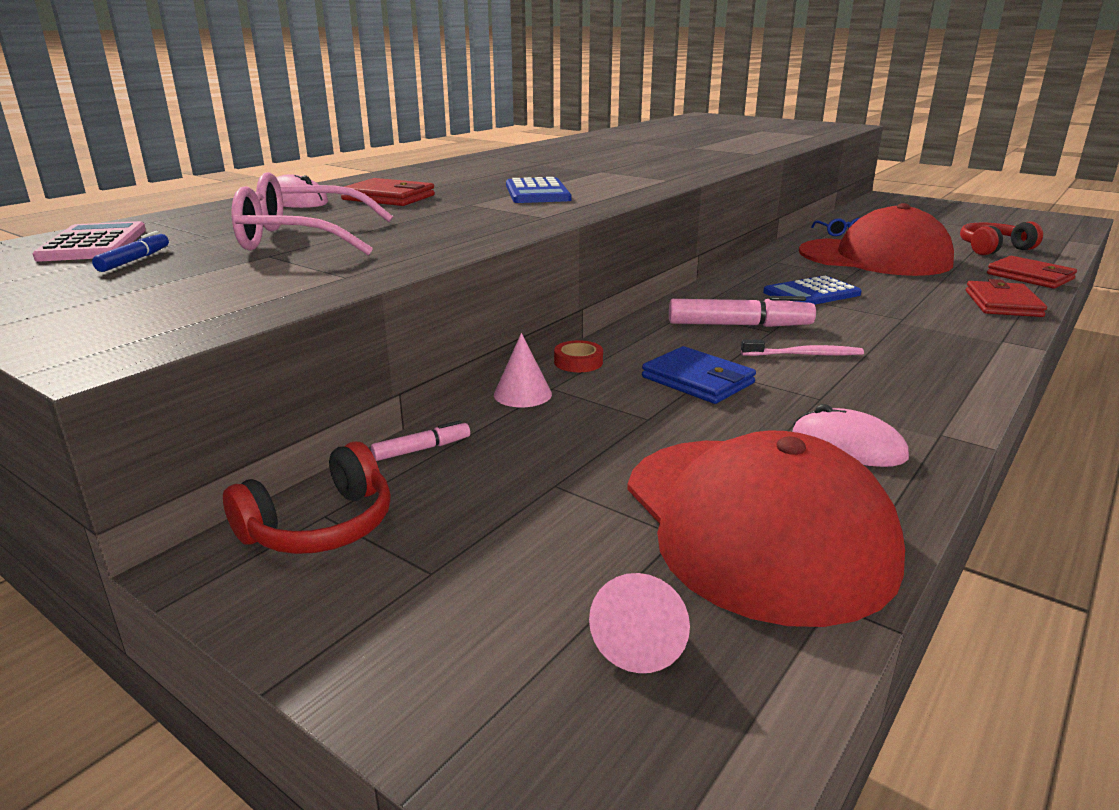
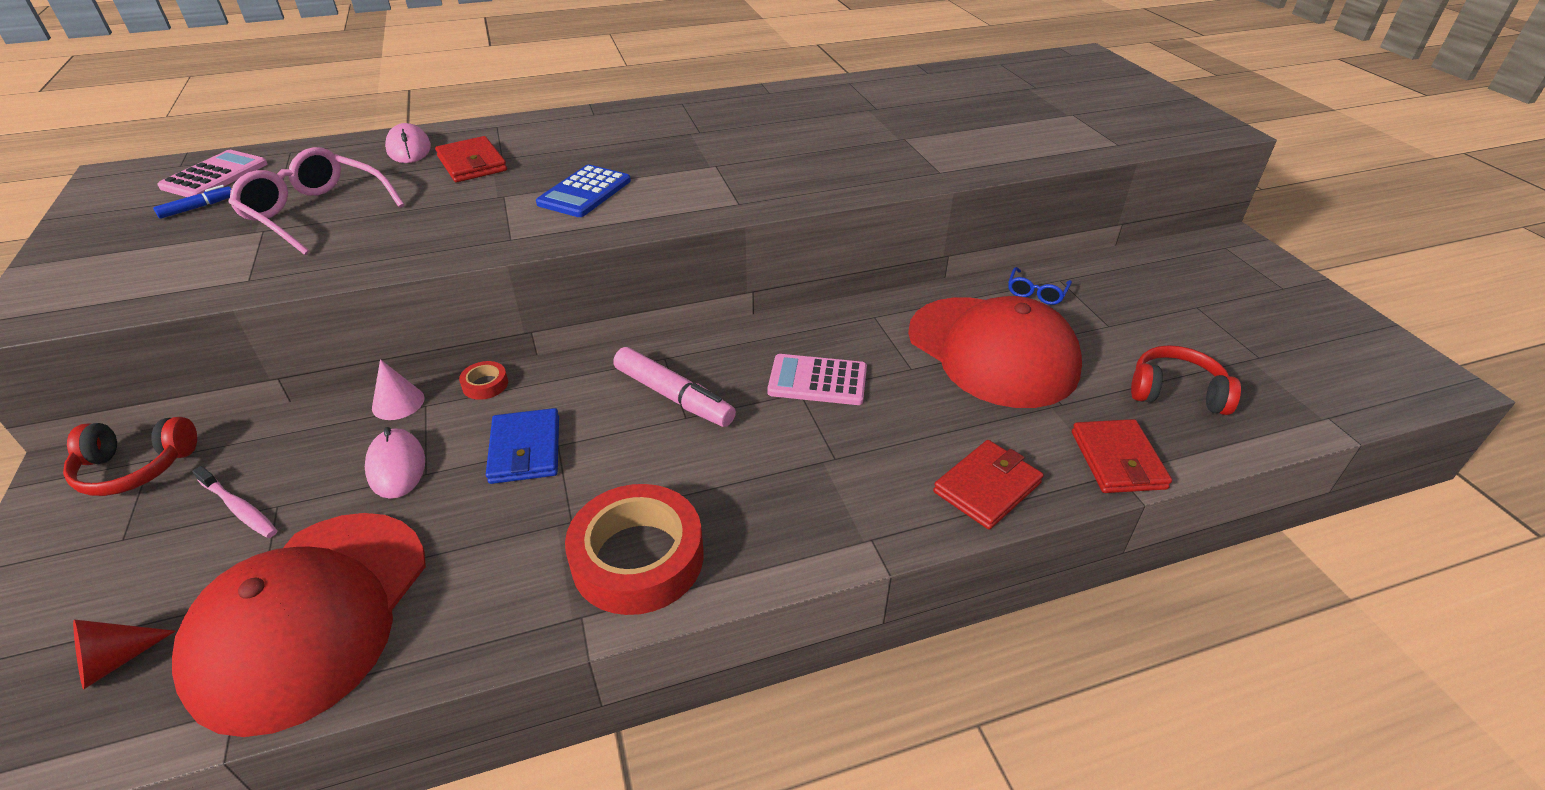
camera: 35 degrees right, 15 degrees up
(421, 449) = (268, 428): pink marker -> none
(641, 640) = (116, 661): pink cone -> red cone
(804, 355) = (655, 462): pink toothbrush -> pink toothbrush (239, 508)
(811, 293) = (817, 380): blue calculator -> pink calculator
(848, 446) = (493, 584): pink mouse -> pink mouse (396, 466)
(905, 396) = (638, 558): none -> red tape

